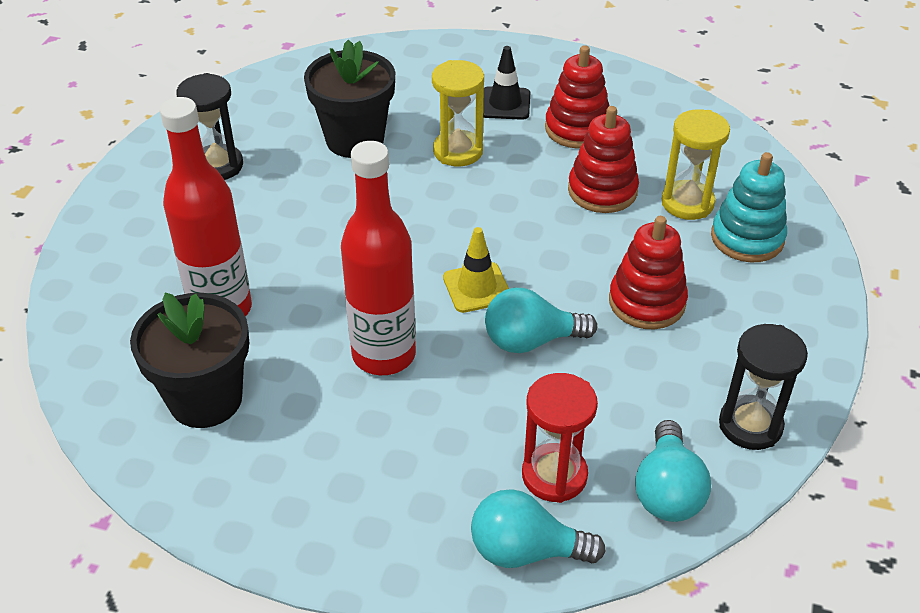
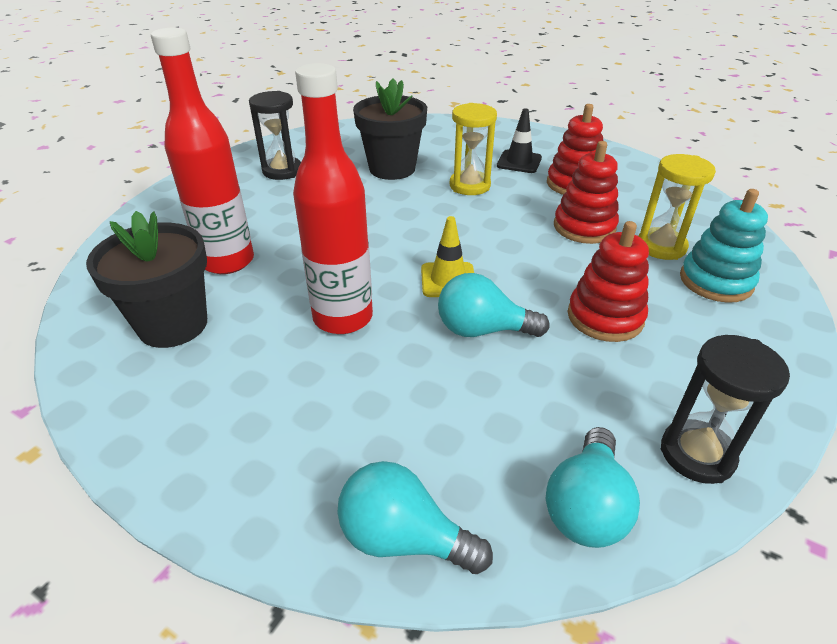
camera: 15 degrees right, 5 degrees down
(554, 475) = (463, 461): red hourglass -> none

